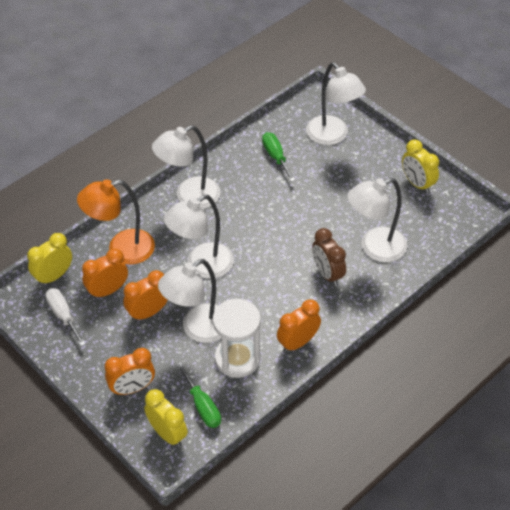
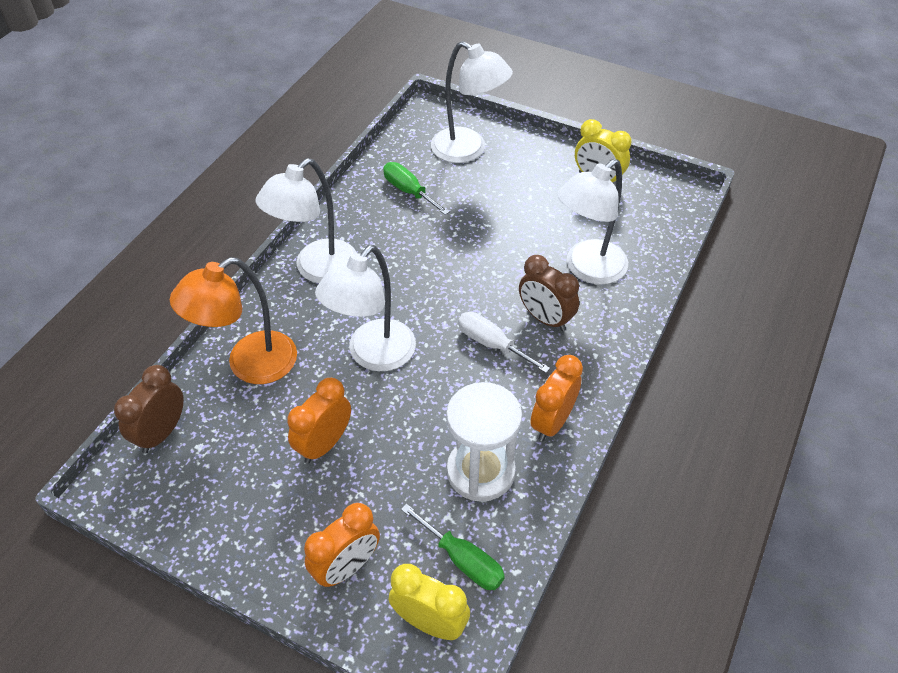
camera: 20 degrees left, 0 degrees up
(54, 276) = (162, 433): yellow clock -> brown clock
(63, 315) = (197, 487): white screwdriver -> white screwdriver (492, 344)
(108, 290) = (252, 430): orange clock -> none
(198, 329) = (406, 446): white lamp -> none

